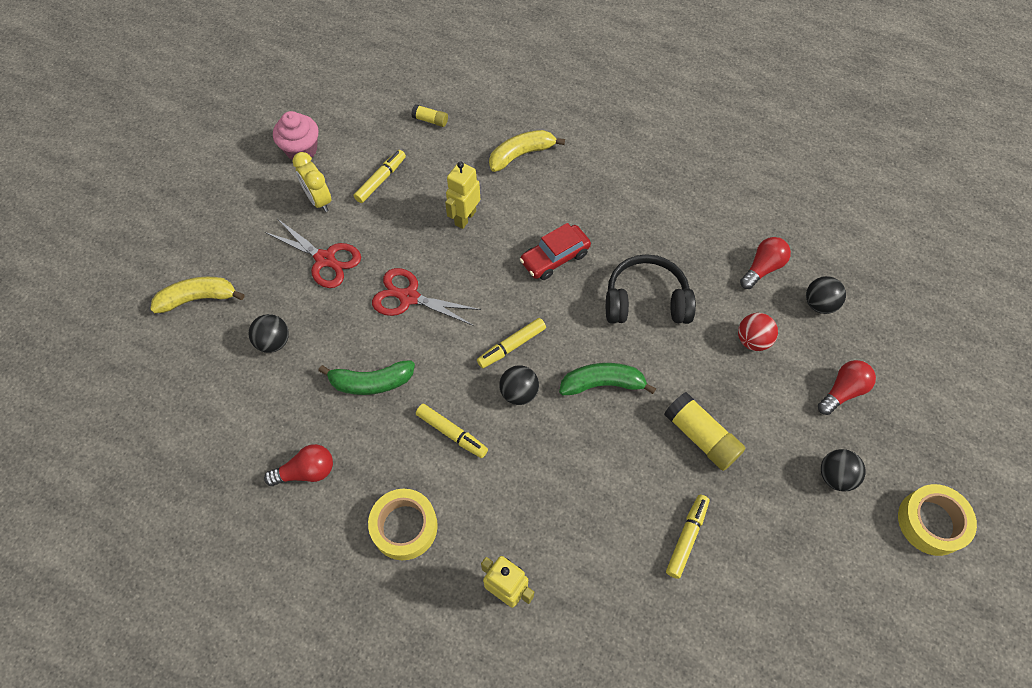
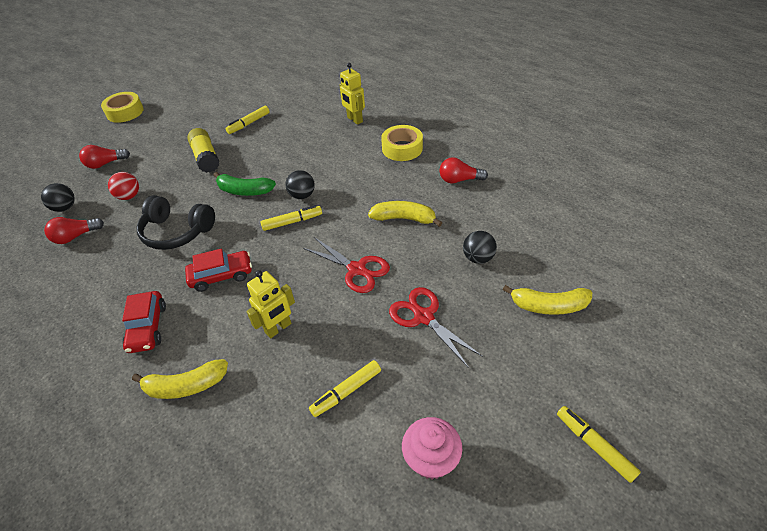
camera: 160 degrees left, 15 degrees down
(319, 200) = (420, 383): yellow clock -> none
(371, 382) = (404, 218): green banana -> yellow banana
(430, 120) = (260, 463): yellow glue stick -> none
(452, 433) = (357, 183): yellow marker -> yellow marker (594, 445)
(592, 191) = (147, 327): none -> red car
(835, 476) = (151, 133): black ball -> none

